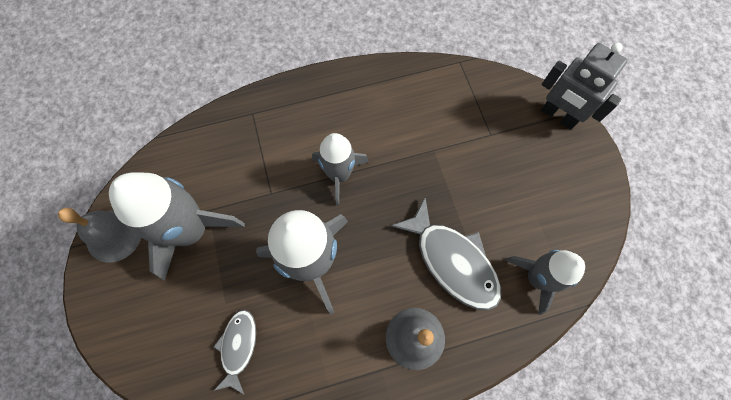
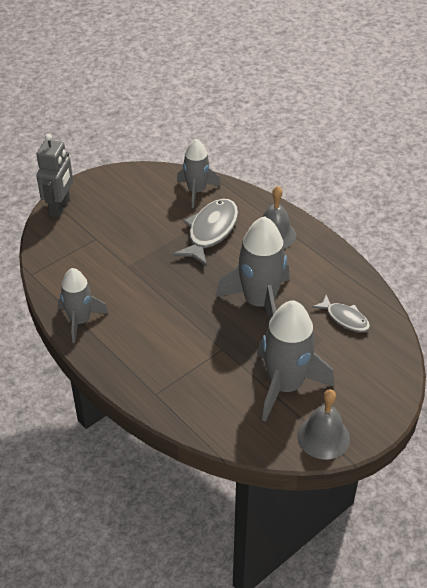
camera: 115 degrees left, 25 degrees down
(238, 346) = (345, 318): grey fish -> grey fish turned 120 degrees counterclockwise
(339, 174) = (180, 313): grey rocket -> grey rocket (80, 321)

